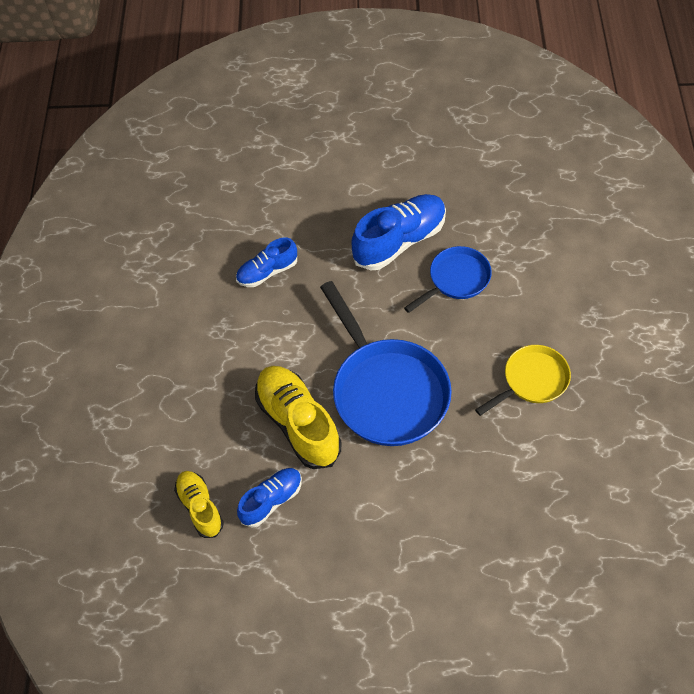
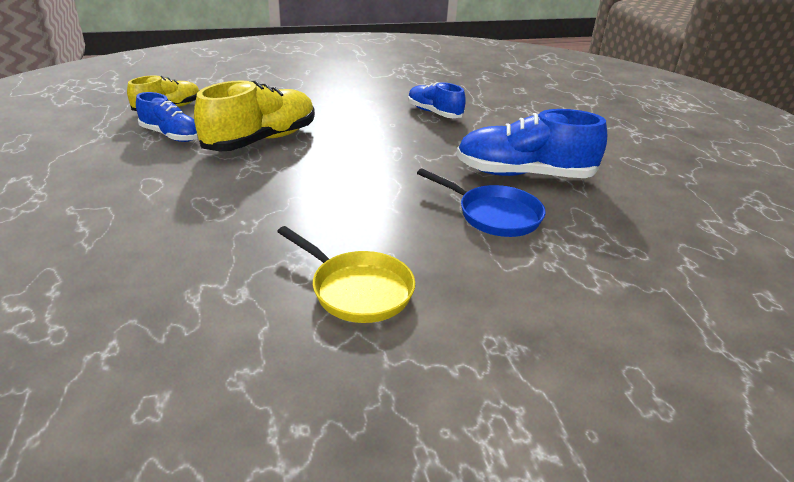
camera: 70 degrees right, 25 degrees down
(387, 391) = (311, 182): blue pan -> none
(399, 241) = (524, 174): blue shoe -> blue shoe turned 150 degrees clockwise

